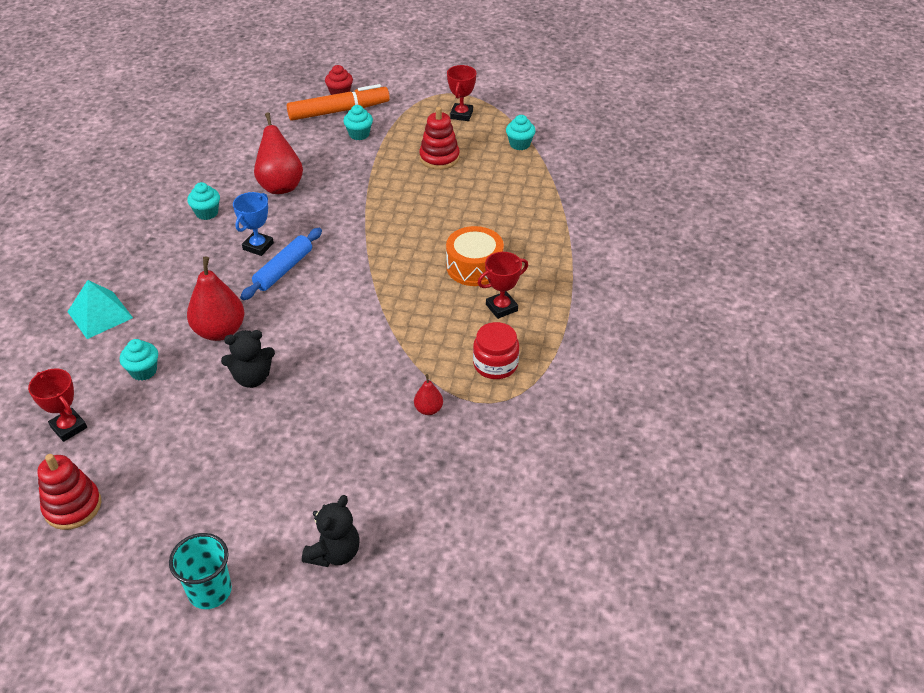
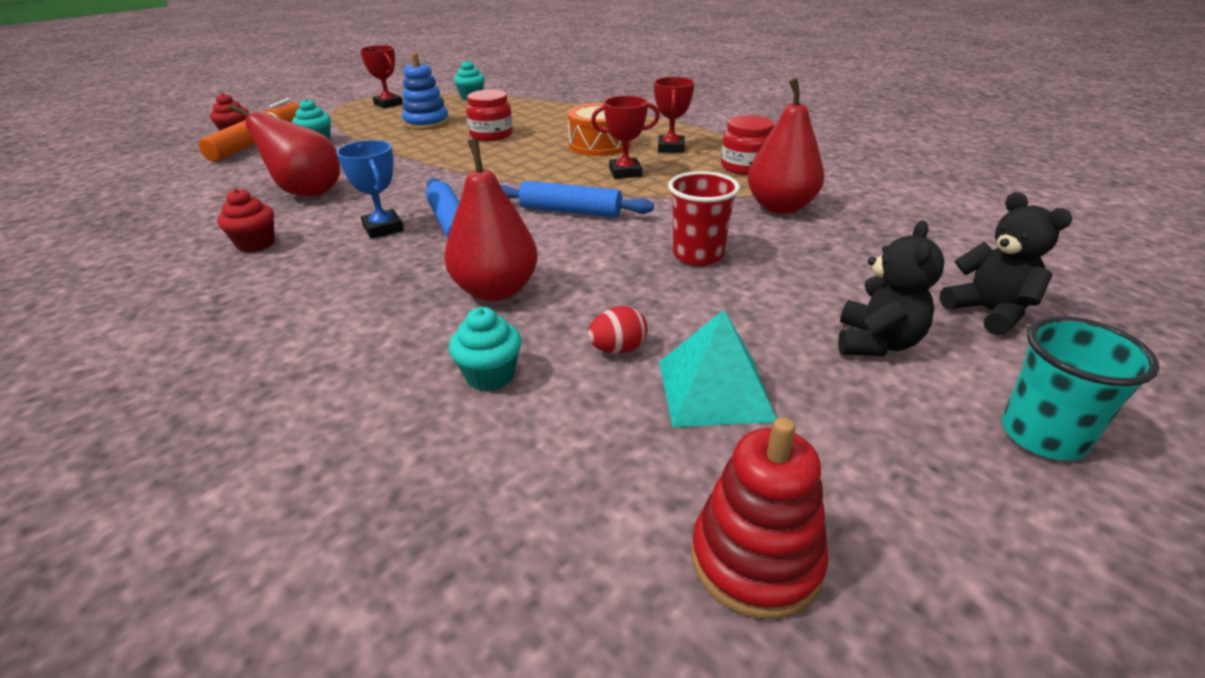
camera: 55 degrees left, 10 degrees down
(69, 427) = (528, 504): red trophy -> red trophy (625, 172)
(100, 314) = (295, 386): turquoise pyramid -> turquoise pyramid (715, 390)
(192, 405) = (618, 349): none -> red egg
(207, 213) = (256, 244): turquoise cupcake -> red cupcake
(252, 378) = (617, 290): black teddy bear -> black teddy bear (876, 343)
(320, 395) = (698, 255): none -> red cup
(341, 310) = (570, 211): none -> blue rolling pin
(428, 409) = (780, 207): red pear -> red pear, size x2.04
(439, 158) = (426, 123): red stacking toy -> blue stacking toy
(444, 202) = (491, 135): none -> red jar

